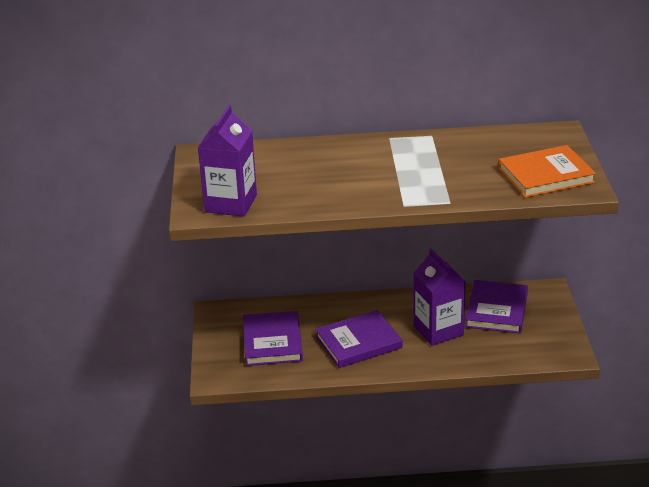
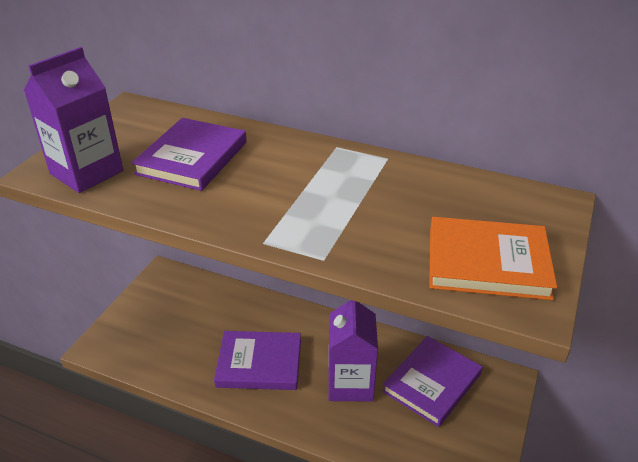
camera: 25 degrees right, 5 degrees up
(272, 342) = (182, 327): purple book -> purple book (192, 158)

